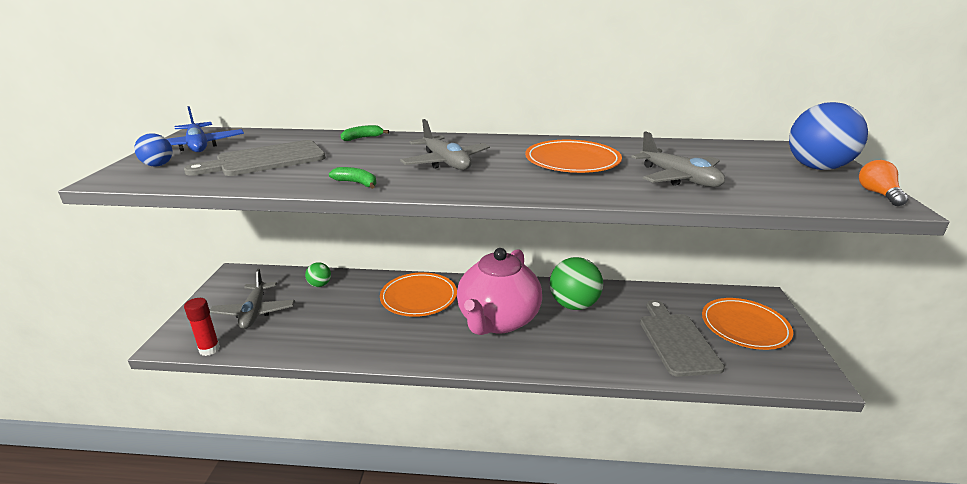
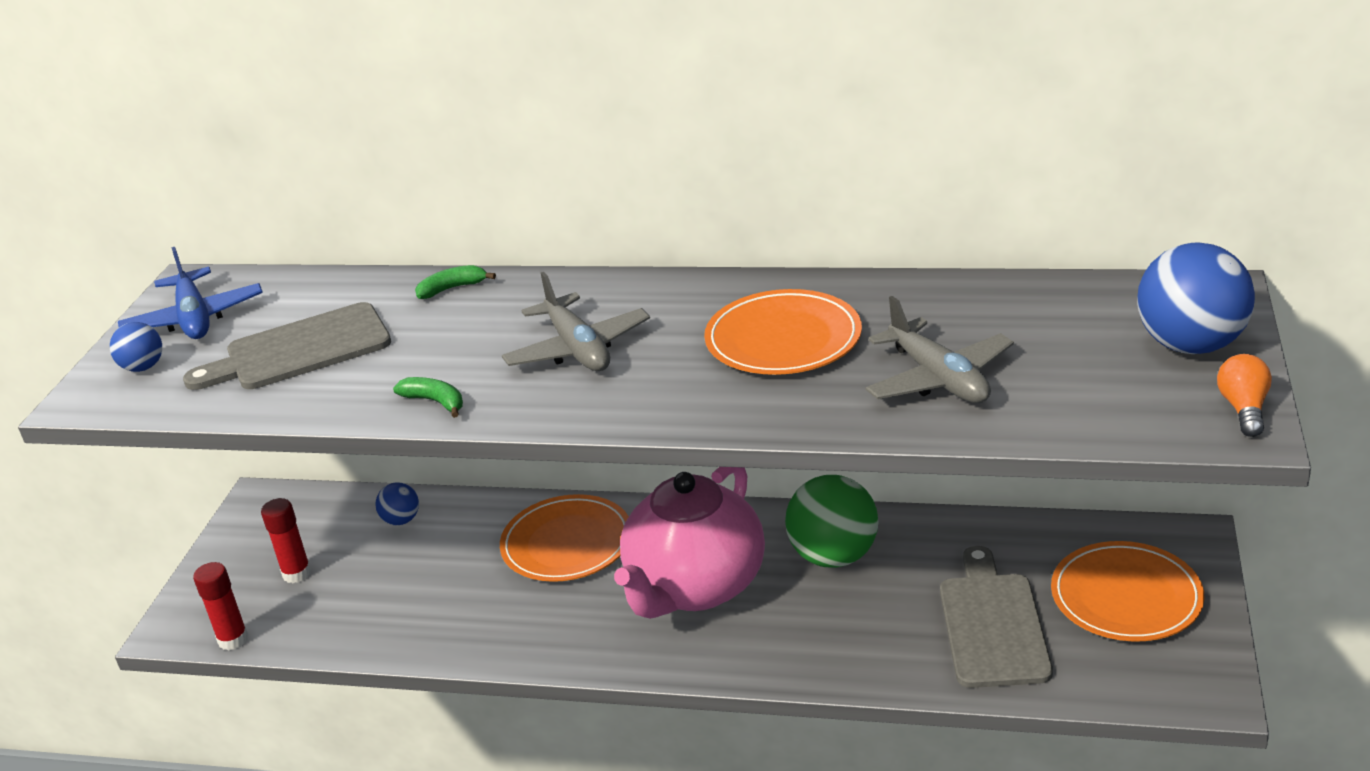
camera: 10 degrees right, 5 degrees up
(254, 312) = (297, 573): grey plane -> red glue stick
(320, 285) = (401, 520): green ball -> blue ball

